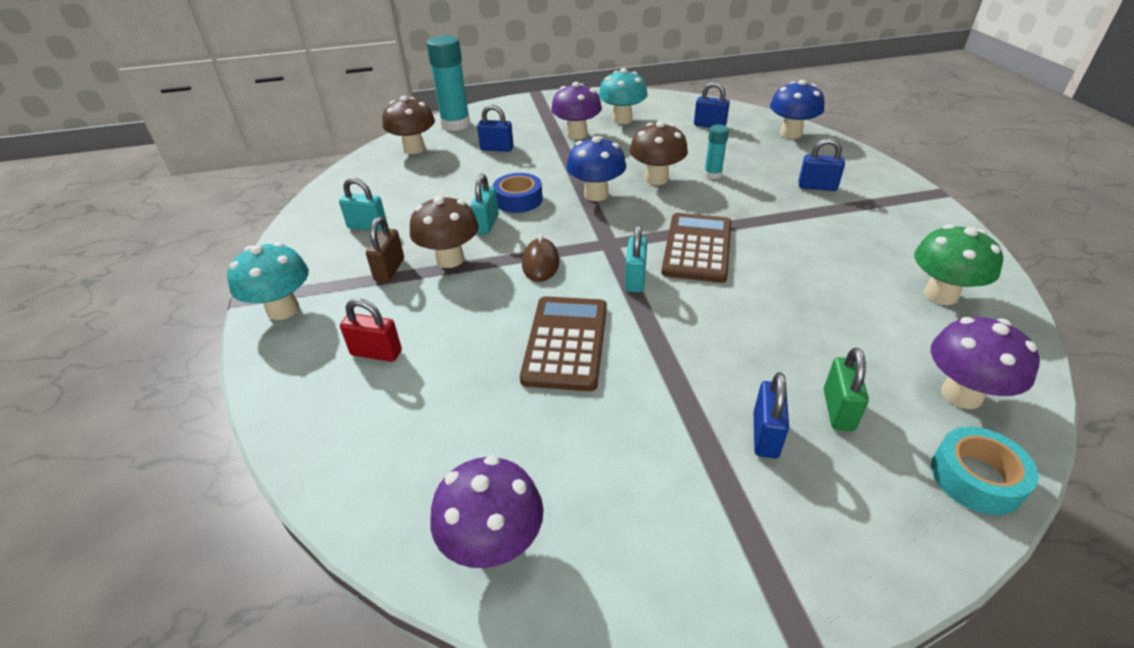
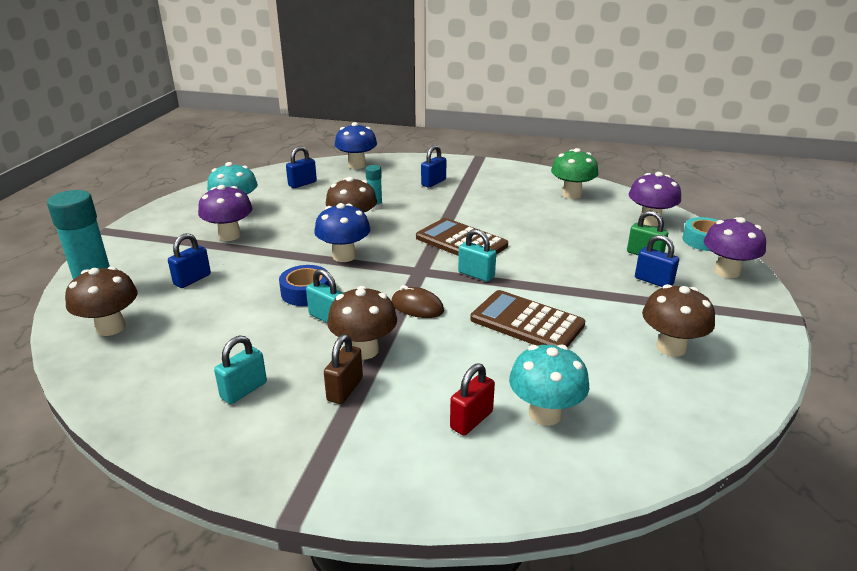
camera: 65 degrees left, 10 degrees down
(283, 310) = (348, 476): turquoise mushroom -> turquoise mushroom (545, 414)
(389, 270) = (345, 389): brown padlock -> brown padlock turned 75 degrees clockwise
(493, 544) = (705, 401): purple mushroom -> purple mushroom (727, 272)
(598, 486) = (671, 347): none -> brown mushroom

